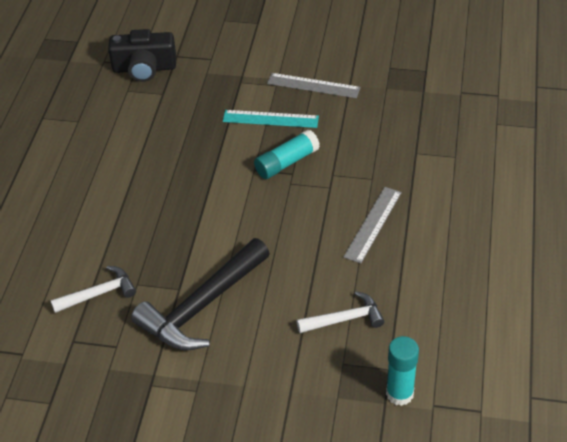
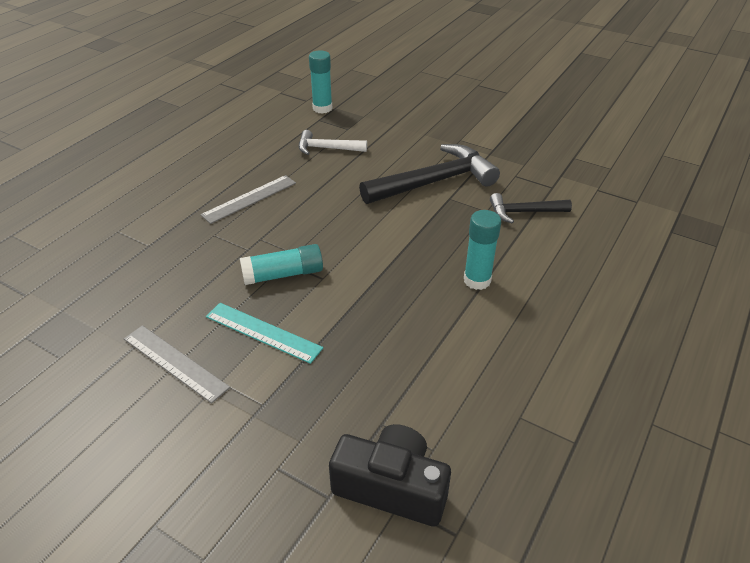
camera: 160 degrees left, 5 degrees down
(98, 294) = (524, 212): white hammer -> black hammer
(128, 205) = (477, 280): none -> turquoise glue stick

